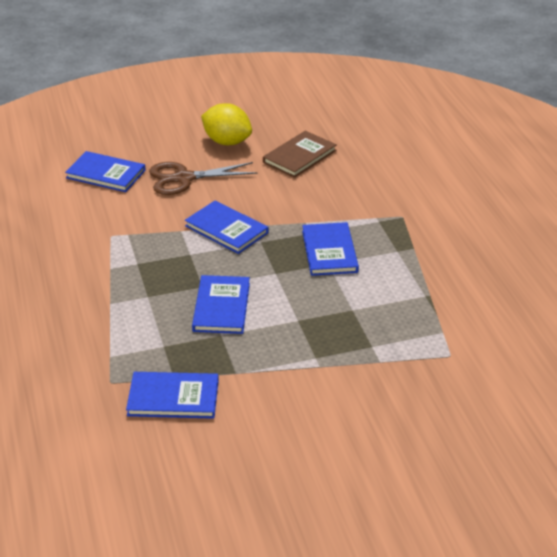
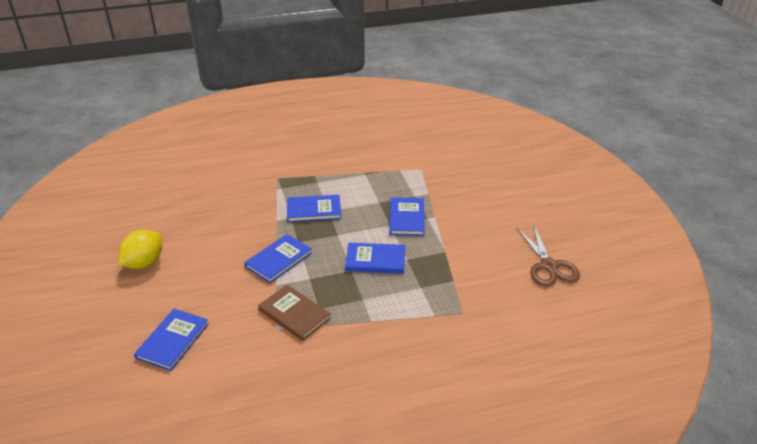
camera: 90 degrees left, 0 degrees up
(173, 398) = (473, 280): blue book -> blue book (406, 218)
(184, 178) = (196, 287): brown scissors -> brown scissors (549, 266)
(299, 156) = (183, 222): brown book -> brown book (294, 314)

